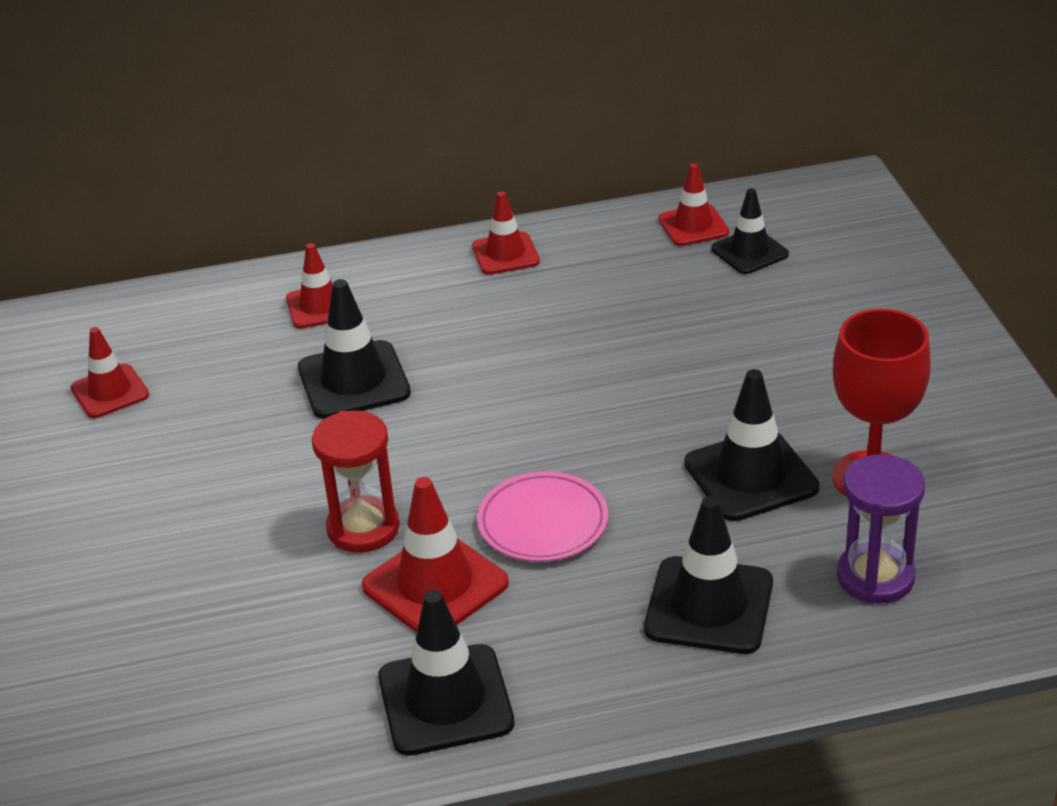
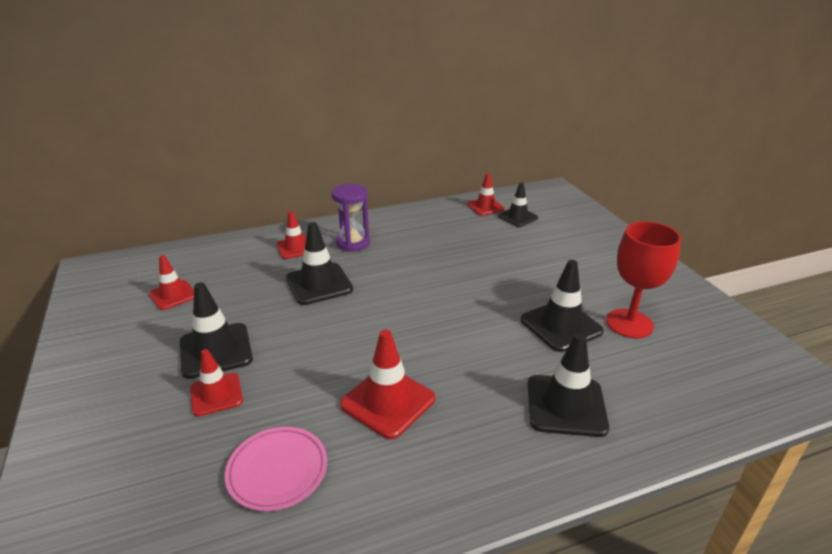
camera: 10 degrees left, 5 degrees down
(363, 528) = (335, 368): red hourglass -> none
(445, 700) = (410, 485): black traffic cone -> black traffic cone (216, 350)
(505, 254) = (392, 221): red traffic cone -> red traffic cone (216, 394)
(543, 522) = (447, 358): pink plate -> pink plate (277, 470)
(875, 577) = (659, 381): purple hourglass -> purple hourglass (353, 243)

